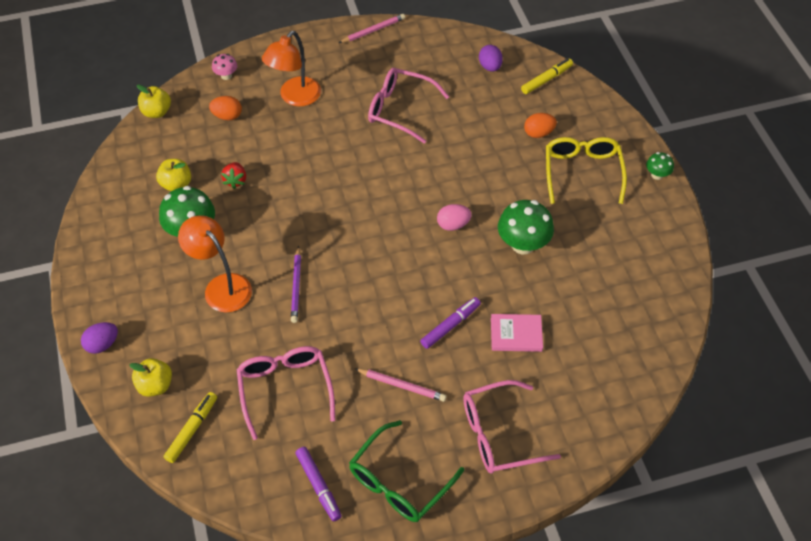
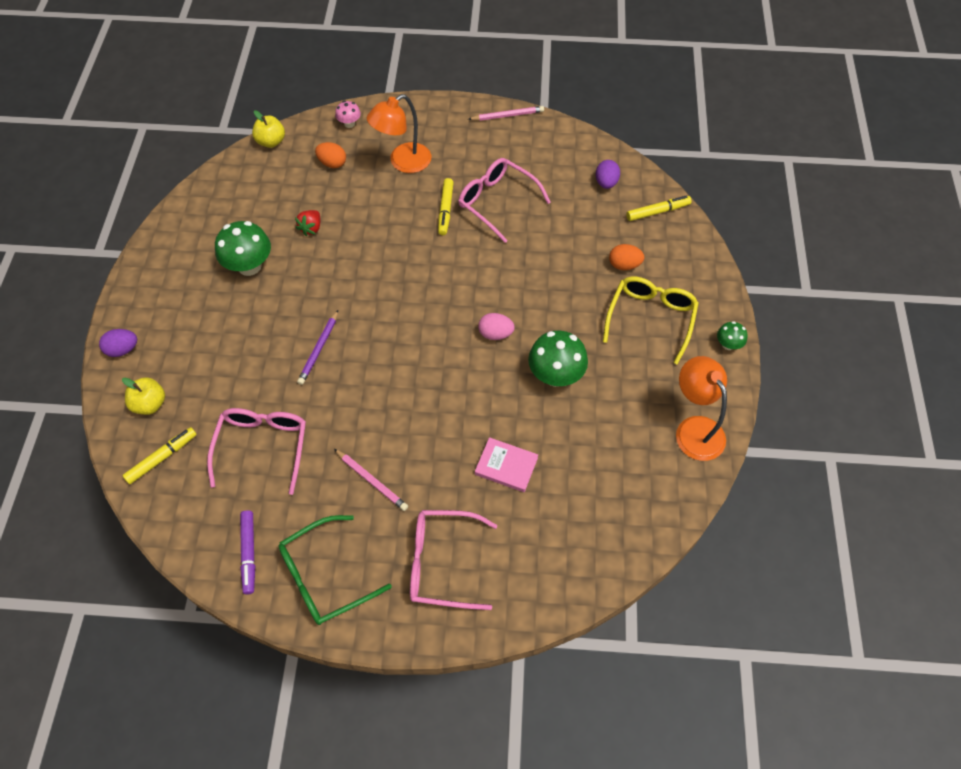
camera: 20 degrees right, 5 degrees up
(176, 184) = (256, 216): yellow apple -> none
(221, 286) = (251, 327): orange lamp -> orange lamp (694, 429)
(355, 129) = (445, 209): none -> yellow marker
(450, 326) = (445, 436): purple marker -> none

